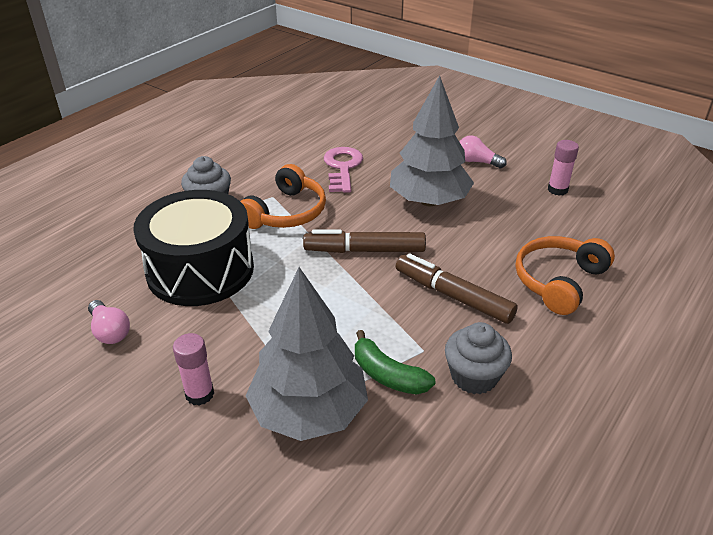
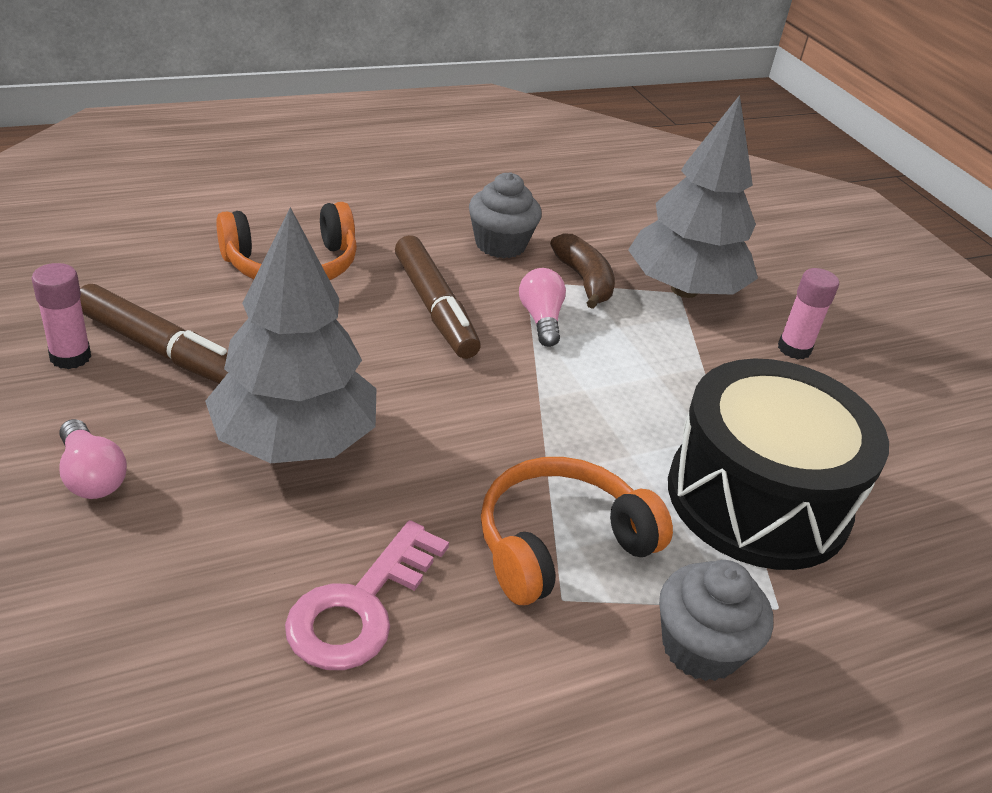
camera: 155 degrees left, 0 degrees up
(110, 331) = (904, 464): pink light bulb -> pink light bulb (541, 319)
(365, 250) = (486, 410): brown marker -> brown marker (160, 349)
(387, 375) = (584, 280): green banana -> brown banana

